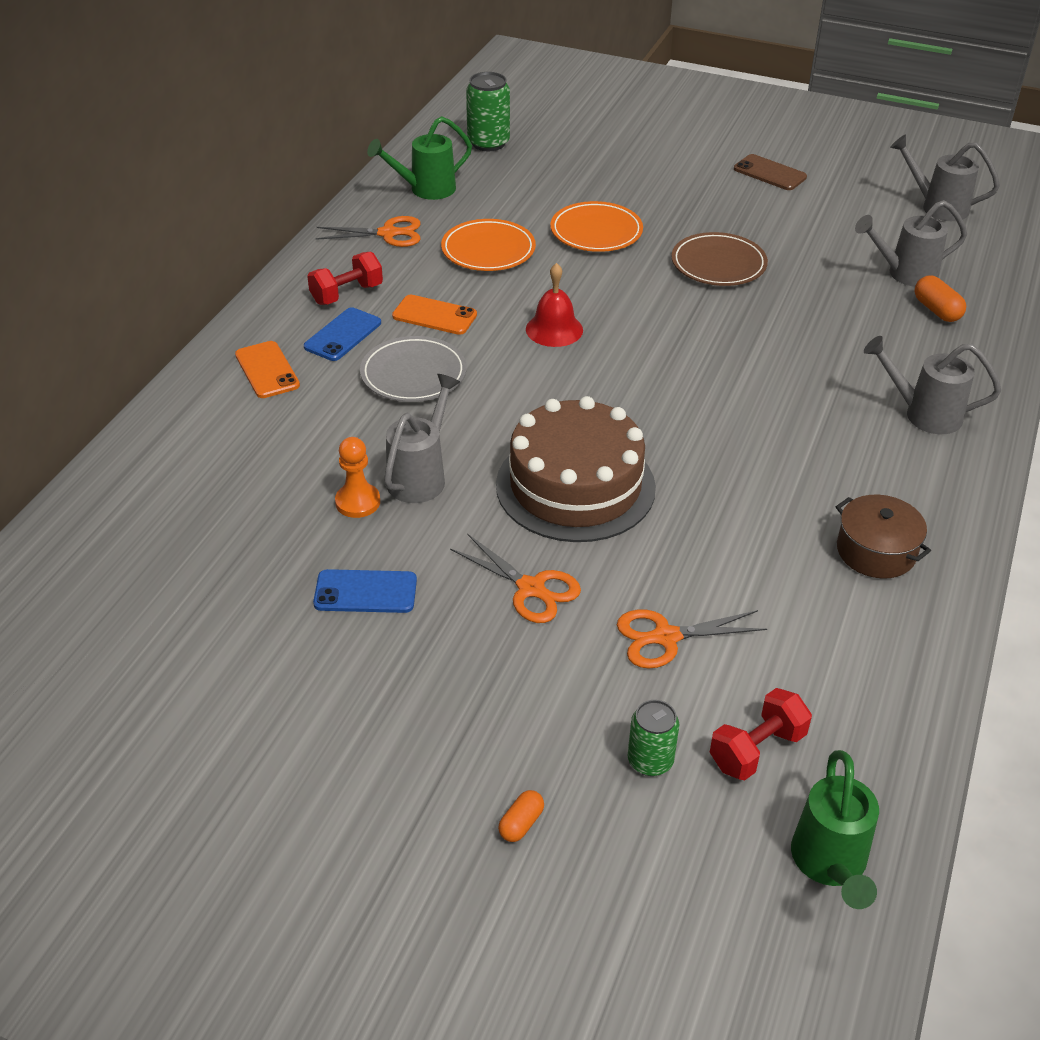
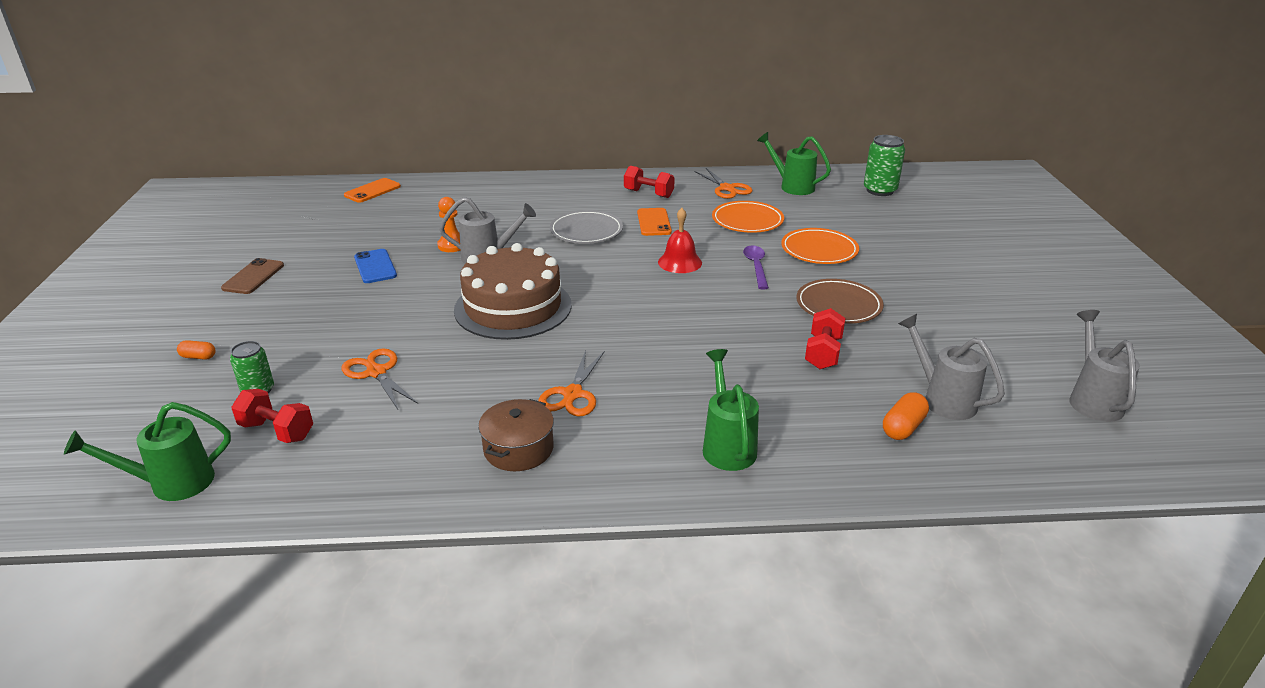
camera: 65 degrees right, 10 degrees down
(267, 370) = (553, 193): orange phone -> orange phone (372, 191)
(343, 335) = (606, 203): blue phone -> none
(531, 588) = (402, 314): orange scissors -> orange scissors (572, 394)
(603, 283) = (756, 266): none -> purple spoon
(769, 173) = (1012, 301): brown phone -> brown phone (253, 277)
(800, 306) = (823, 353): none -> red dumbbell
(924, 414) = (727, 445): grey watering can -> green watering can

